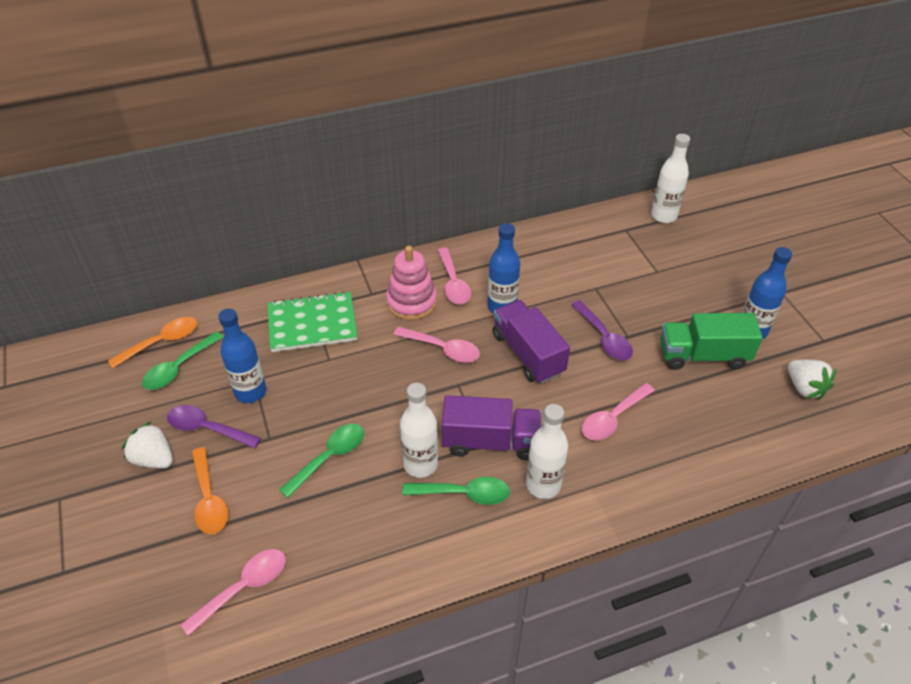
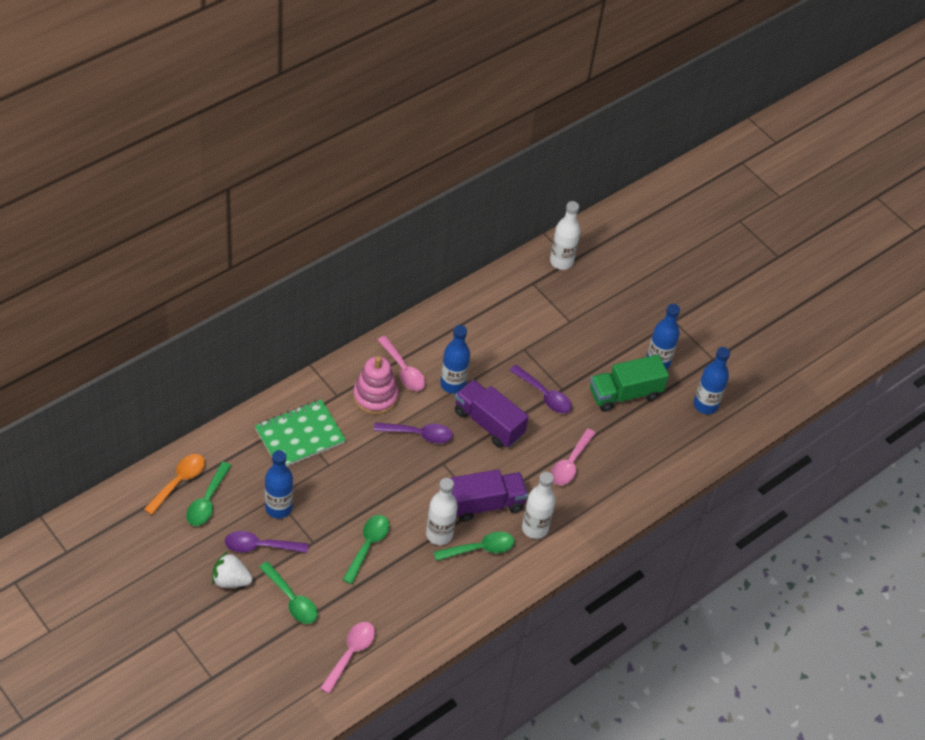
camera: 25 degrees left, 5 degrees up
(209, 499) = (292, 599): orange spoon -> green spoon
(443, 349) = (419, 434): pink spoon -> purple spoon
(804, 388) = (705, 405): white strawberry -> blue bottle

